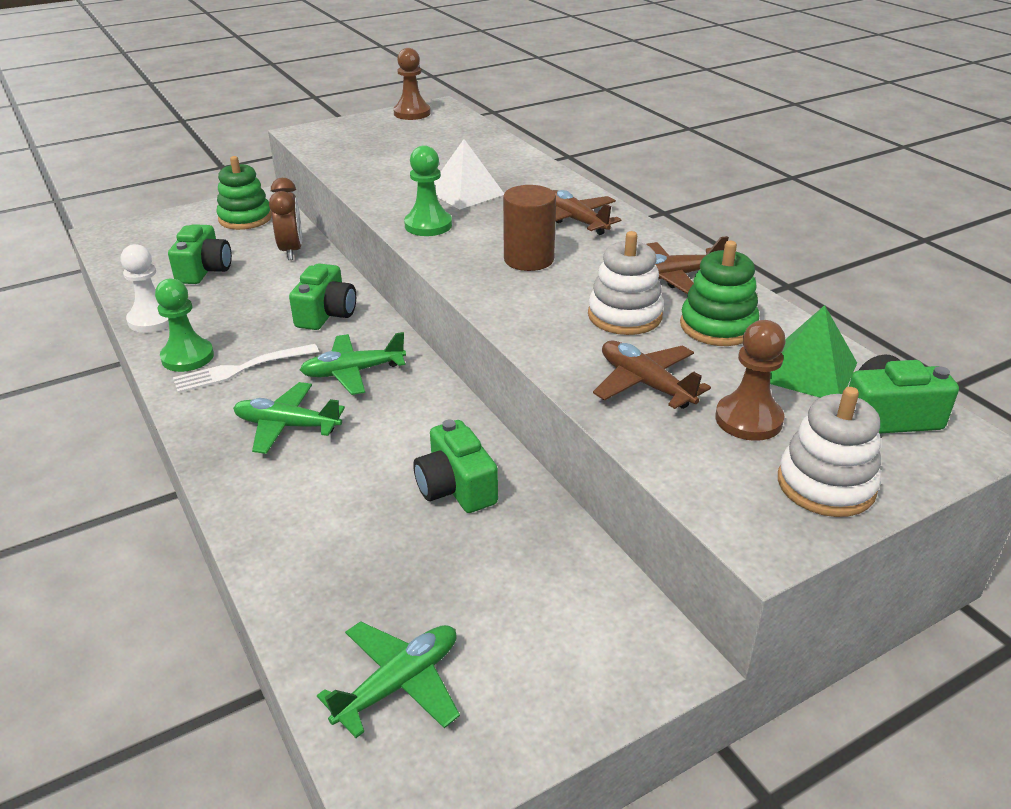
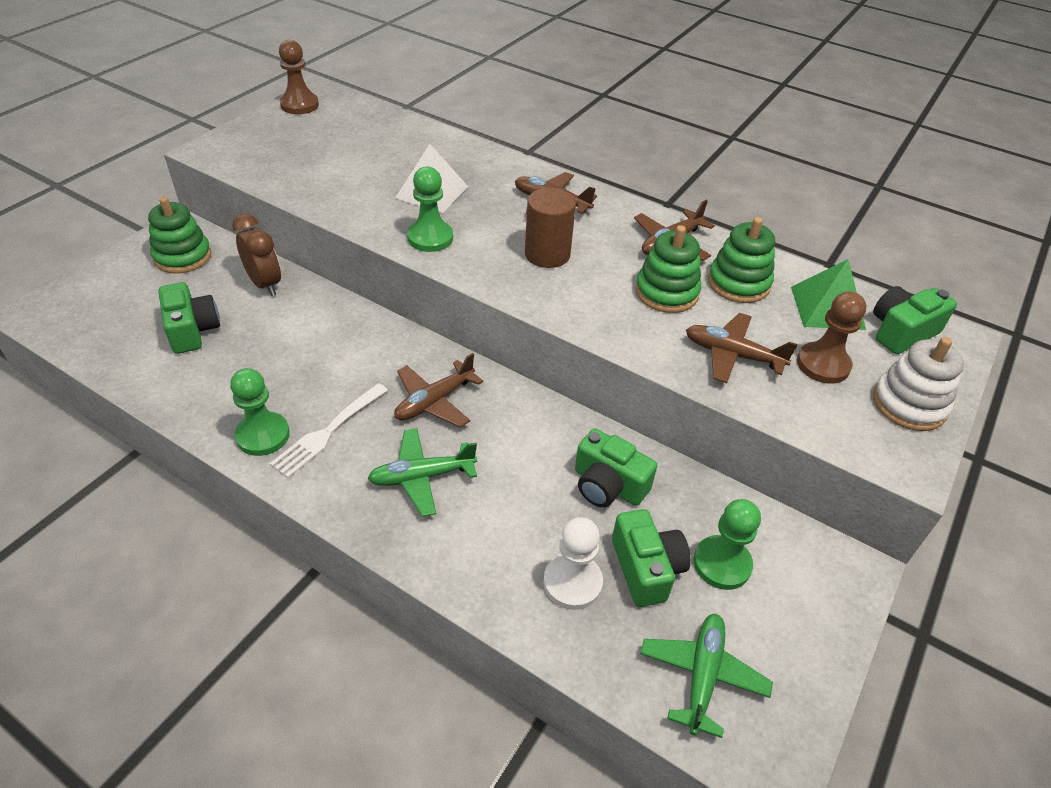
camera: 30 degrees left, 10 degrees up
(153, 320) = (187, 404): white pawn -> white pawn (572, 582)
(326, 314) = (359, 347): green camera -> green camera (646, 568)
(353, 372) = (434, 401): green plane -> brown plane
(514, 595) = (722, 564): none -> green pawn
(624, 316) = (666, 292): white stacking toy -> green stacking toy

